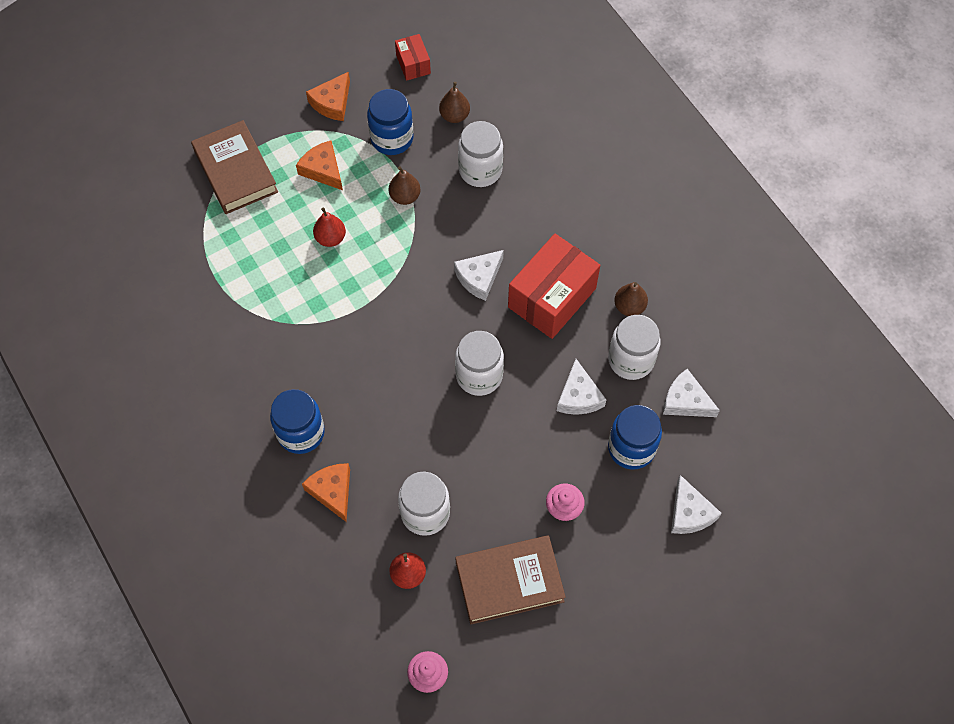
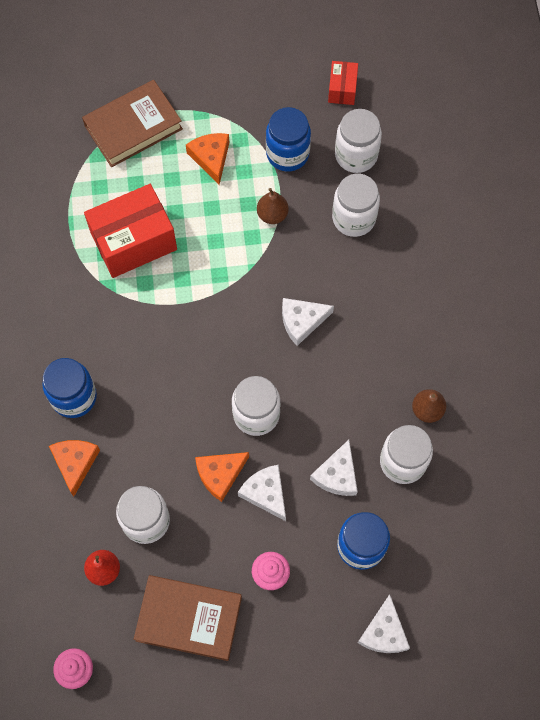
camera: 25 degrees right, 5 degrees up
(236, 171) = (133, 127): brown book -> brown book turned 60 degrees clockwise
(330, 238) = (186, 226): red pear -> none
(332, 103) = (250, 97): orange cheese -> orange cheese (220, 474)
(454, 116) = (356, 155): brown pear -> white jar
(552, 298) = (359, 370): red box -> red box (134, 241)
(685, 401) = (434, 524): white cheese -> white cheese (266, 493)

